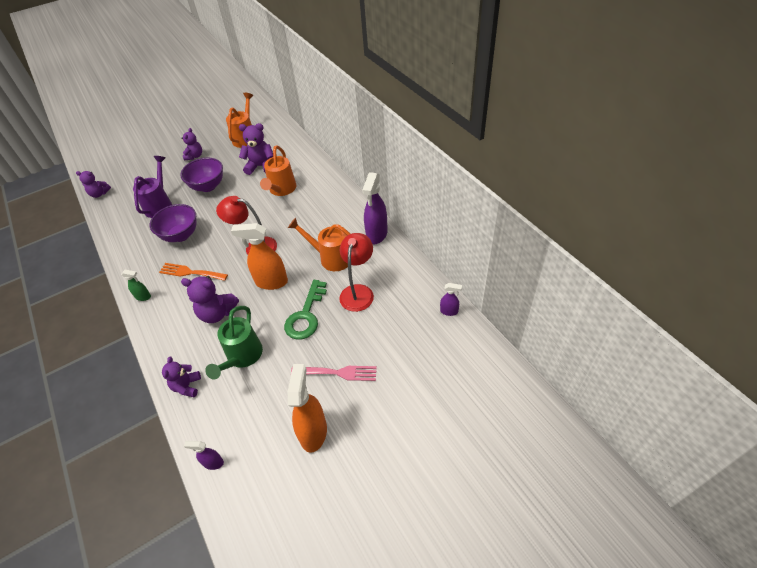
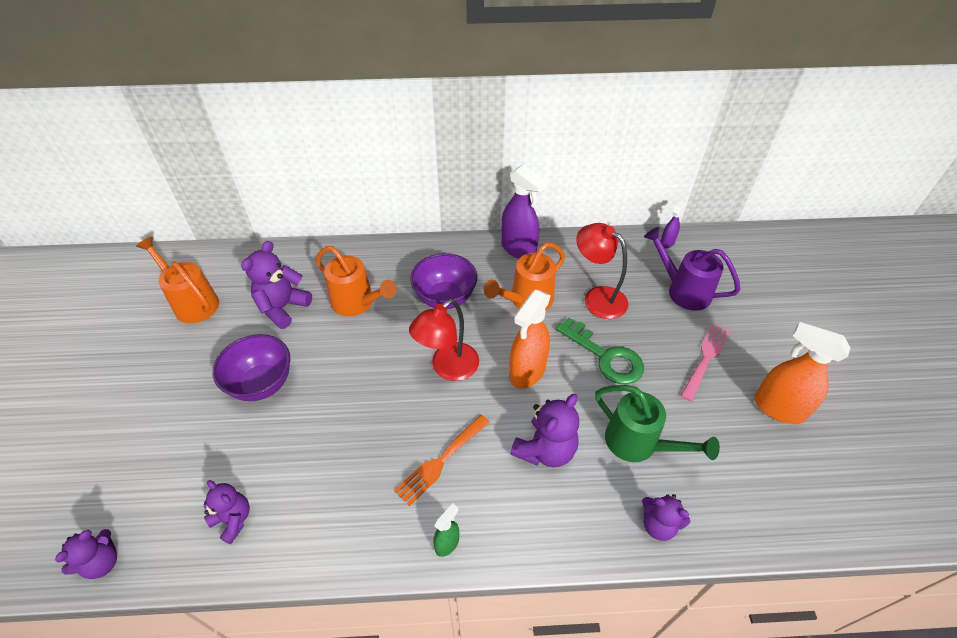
camera: 65 degrees left, 0 degrees up
(160, 204) = (240, 463): purple watering can -> purple watering can (683, 290)
(181, 235) = (346, 452): purple bowl -> purple bowl (445, 298)
(195, 156) = (163, 379): purple teddy bear -> purple teddy bear (233, 520)
(213, 463) = (791, 525): purple spray bottle -> none

